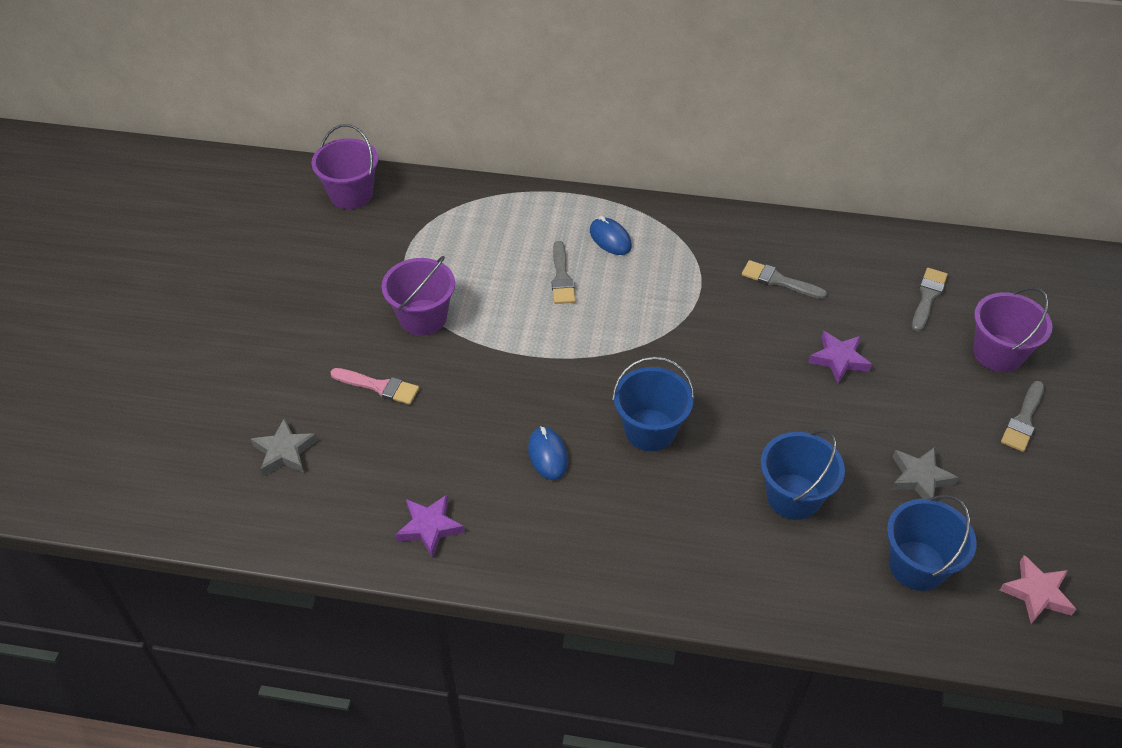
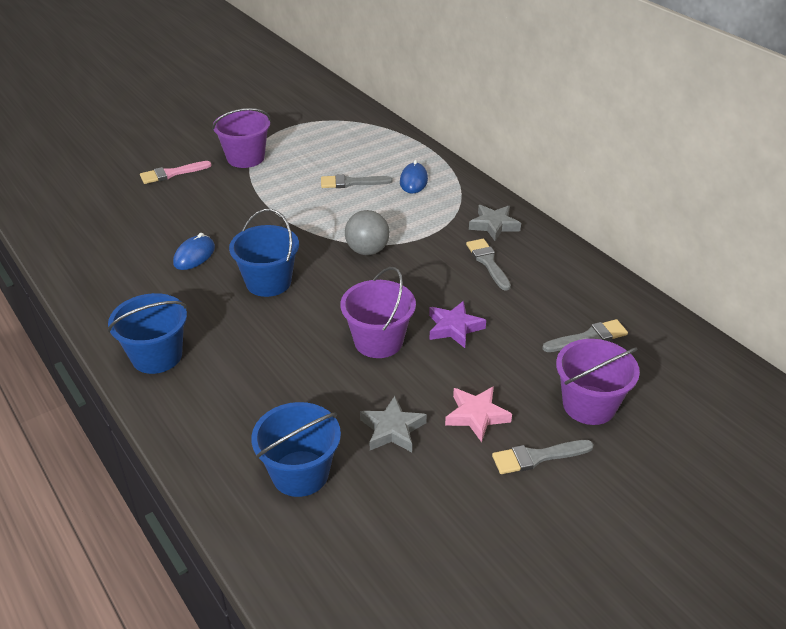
camera: 45 degrees right, 10 degrees down
(285, 451) = (85, 173): grey star -> grey star (494, 225)
(351, 194) = (306, 88): purple bucket -> purple bucket (378, 341)
(379, 386) = (172, 173): pink brush -> pink brush turned 90 degrees clockwise
(430, 527) = (84, 246): purple star -> none
(562, 277) = (351, 182): grey brush -> grey brush turned 45 degrees clockwise
(678, 338) = (367, 250): none -> grey ball
(793, 496) = (290, 375): blue bucket -> blue bucket (157, 356)
(1036, 593) = (355, 562): pink star -> pink star (476, 415)

